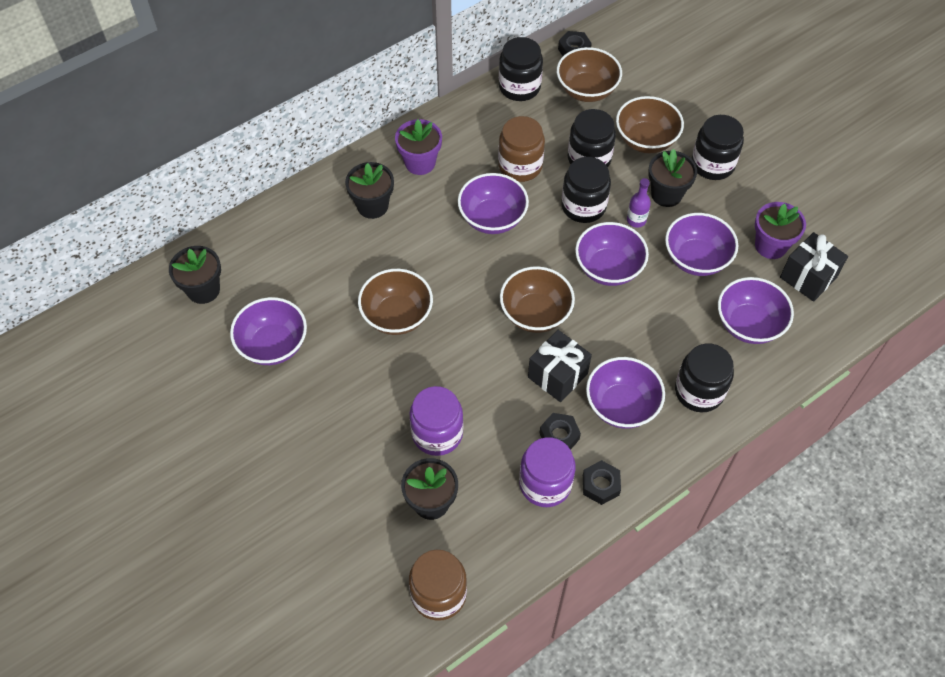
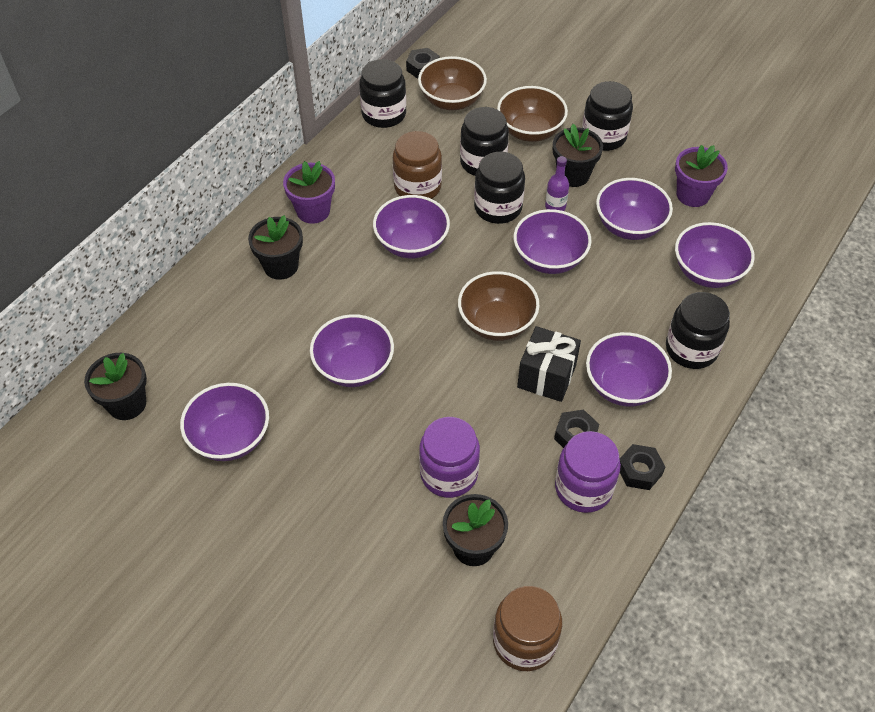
camera: 20 degrees left, 5 degrees down
(397, 316) = (354, 367): brown bowl -> purple bowl
(808, 277) = (740, 213): black gift -> none

